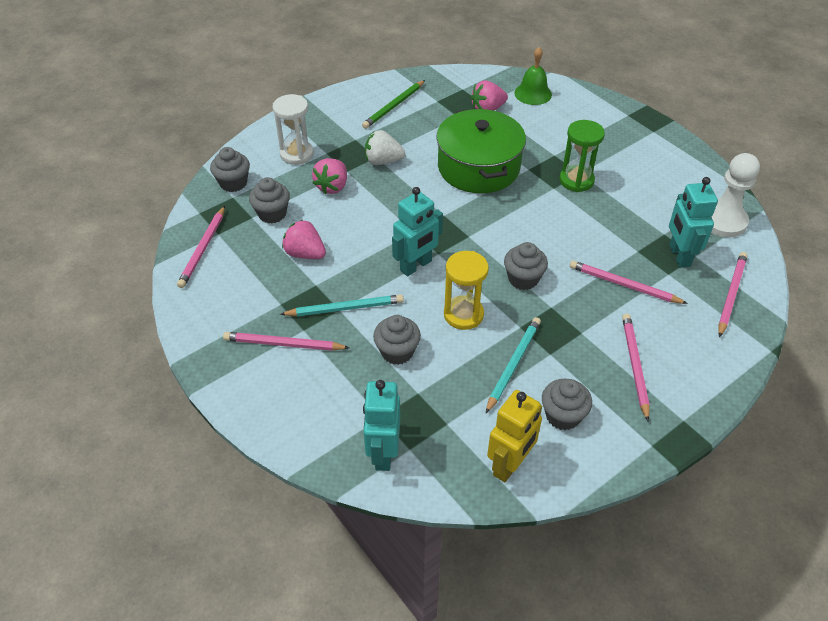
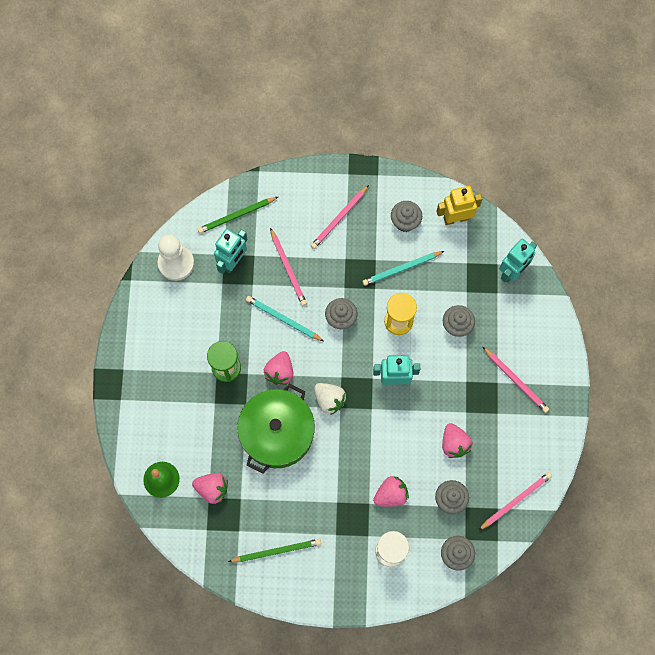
camera: 140 degrees left, 25 degrees up
(345, 308) = (462, 379): turquoise pencil -> turquoise pencil (283, 319)
(383, 161) = (336, 493): white strawberry -> white strawberry (329, 400)
(528, 206) = (280, 372): none -> pink strawberry
(731, 294) = (236, 216): pink pencil -> green pencil

